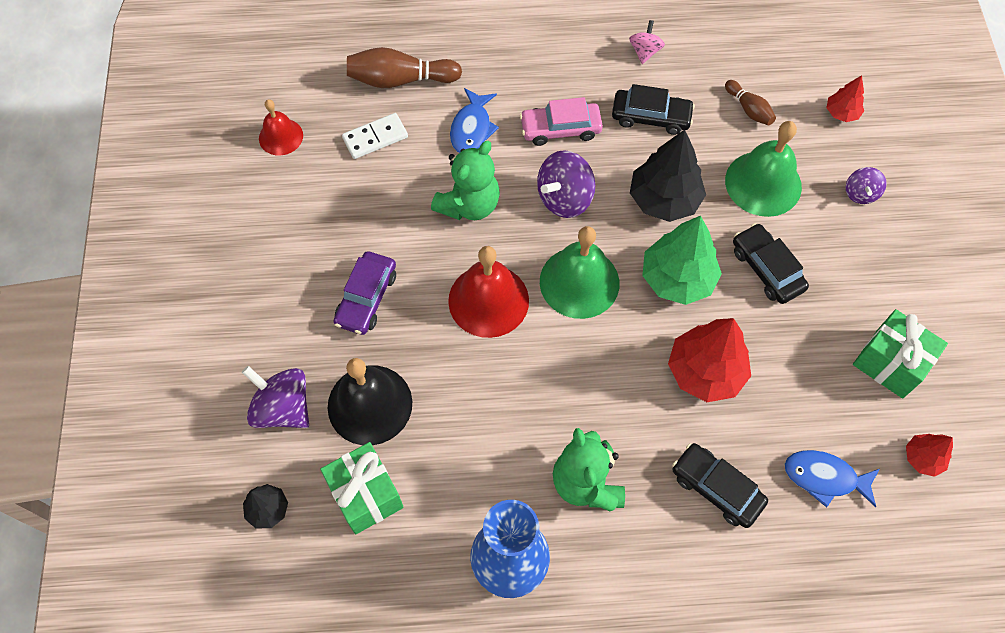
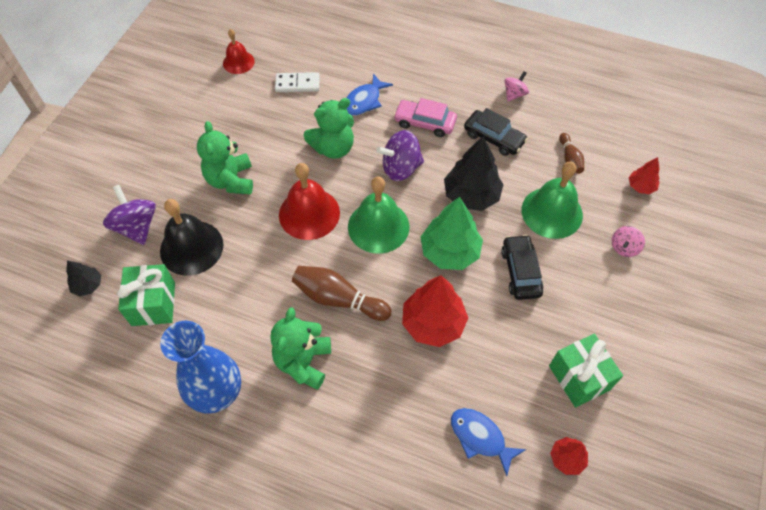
camera: 25 degrees right, 5 degrees down
(366, 298) = (231, 180): purple car -> green teddy bear
(400, 80) = (335, 54): brown bowling pin -> brown bowling pin (338, 299)
(716, 488) = (394, 408): black car -> none
(860, 193) = (624, 247): purple spinning top -> pink spinning top

